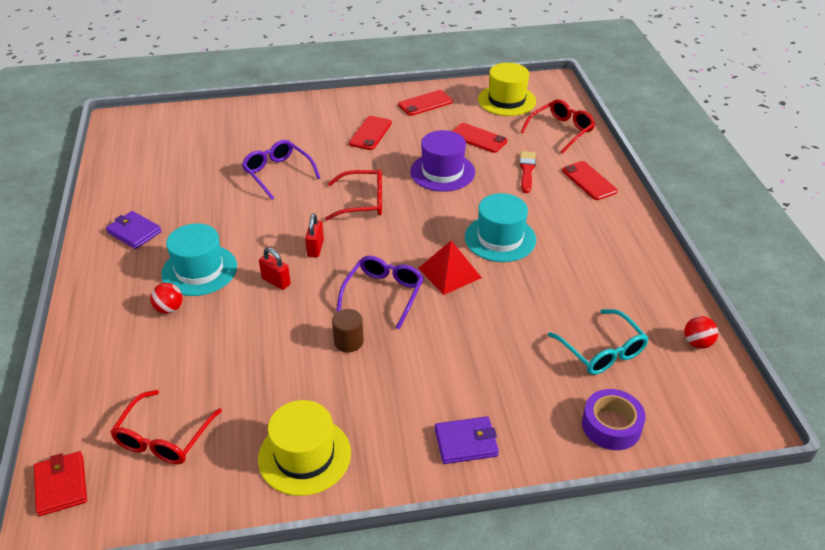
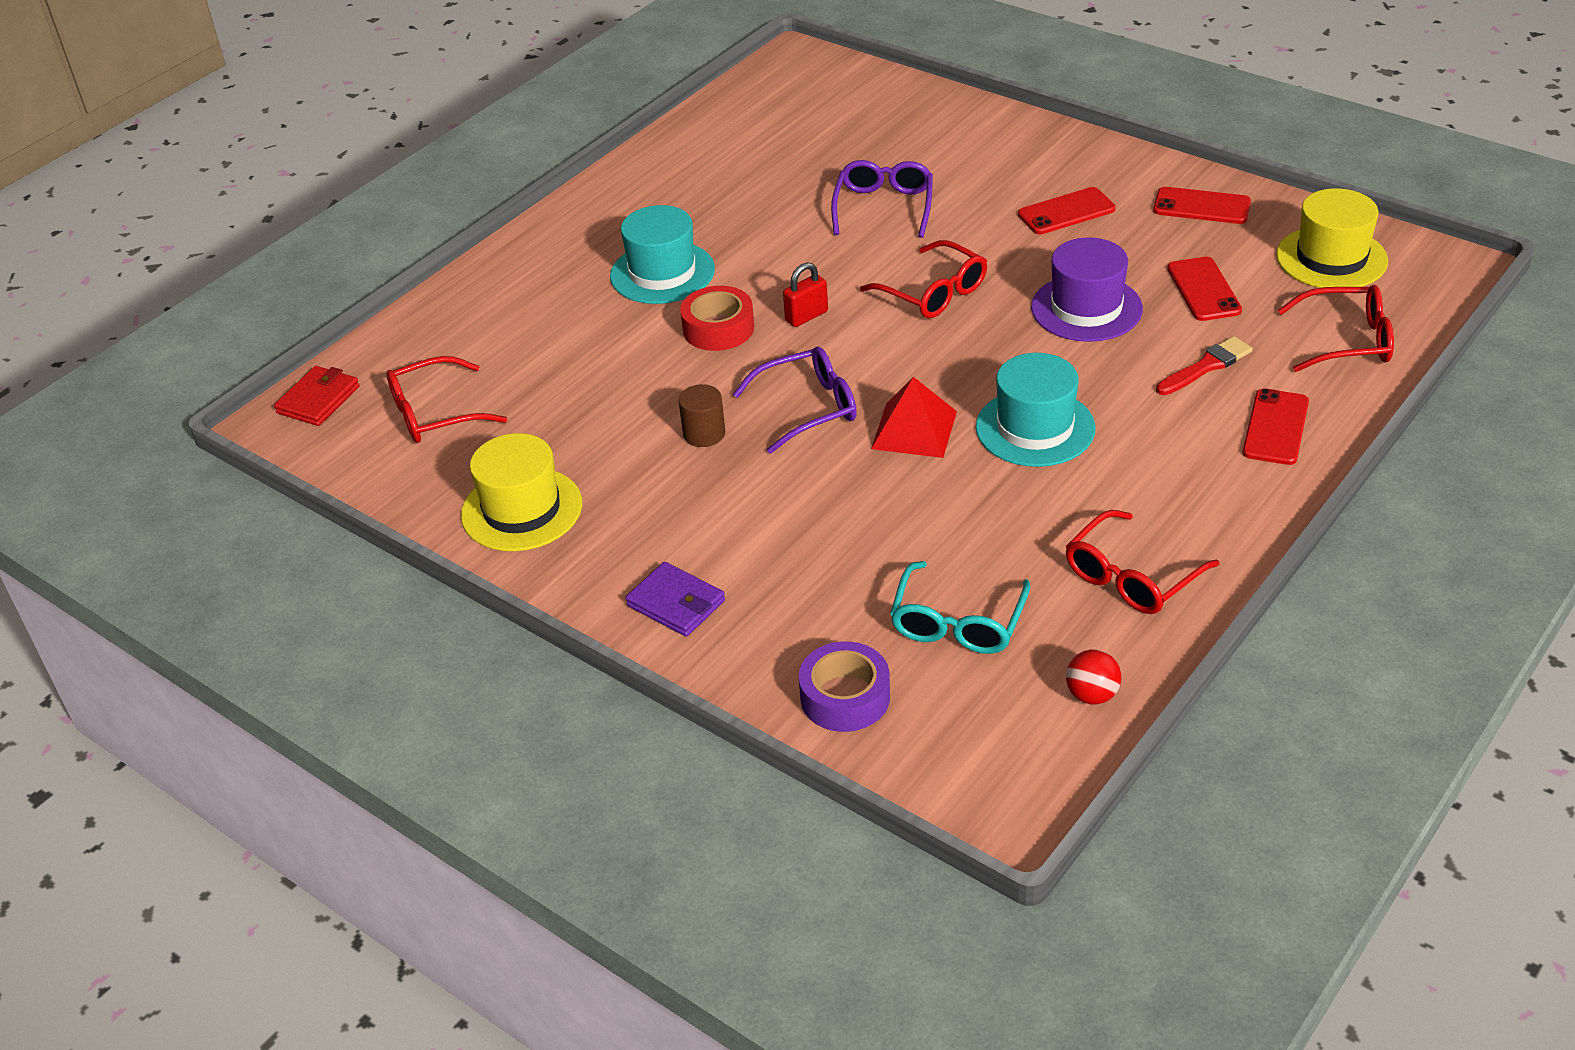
camera: 50 degrees right, 0 degrees up
(134, 232) = (653, 197): purple wallet -> none
(169, 309) = (586, 296): red ball -> none
(276, 281) = (718, 328): red padlock -> red tape
(634, 279) = (1131, 577): none -> red glasses

